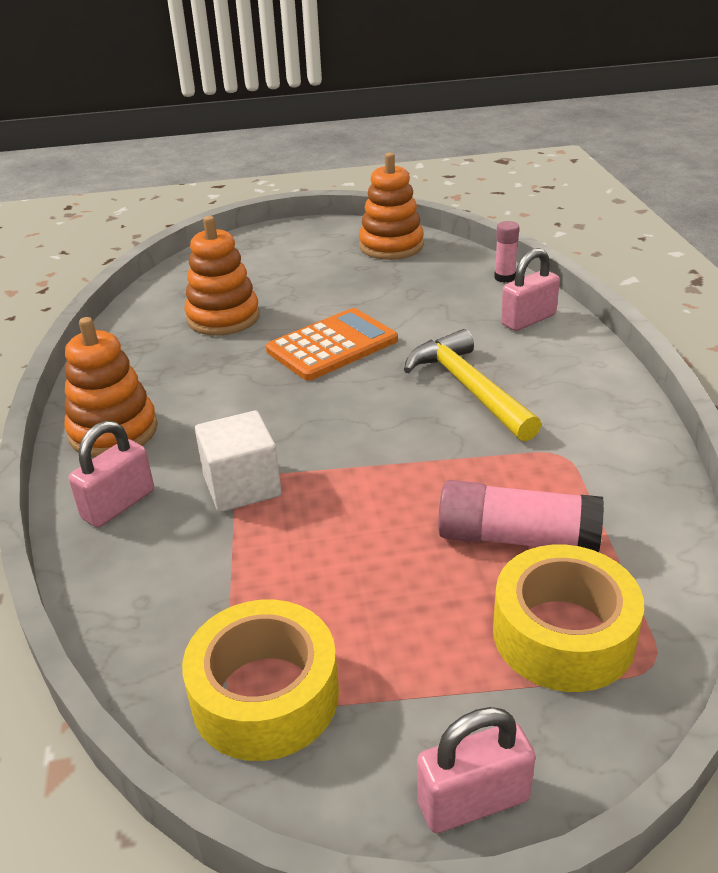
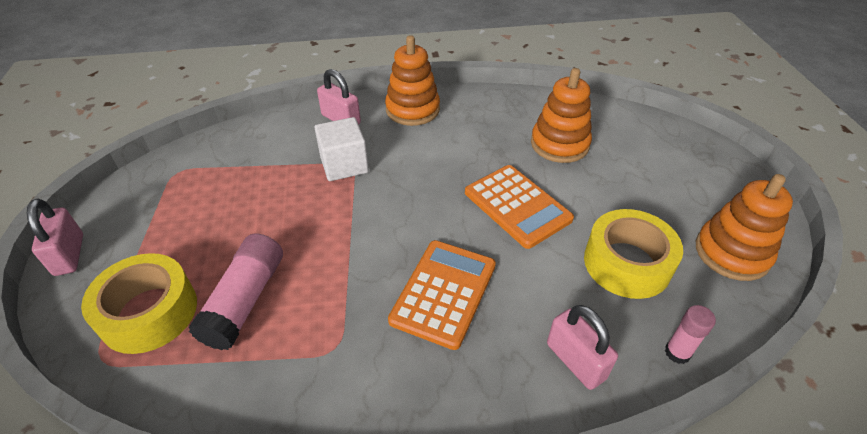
camera: 90 degrees right, 10 degrees up
(265, 695) = (176, 181): yellow tape -> yellow tape (627, 263)
(468, 388) = (444, 293): yellow hammer -> orange calculator

